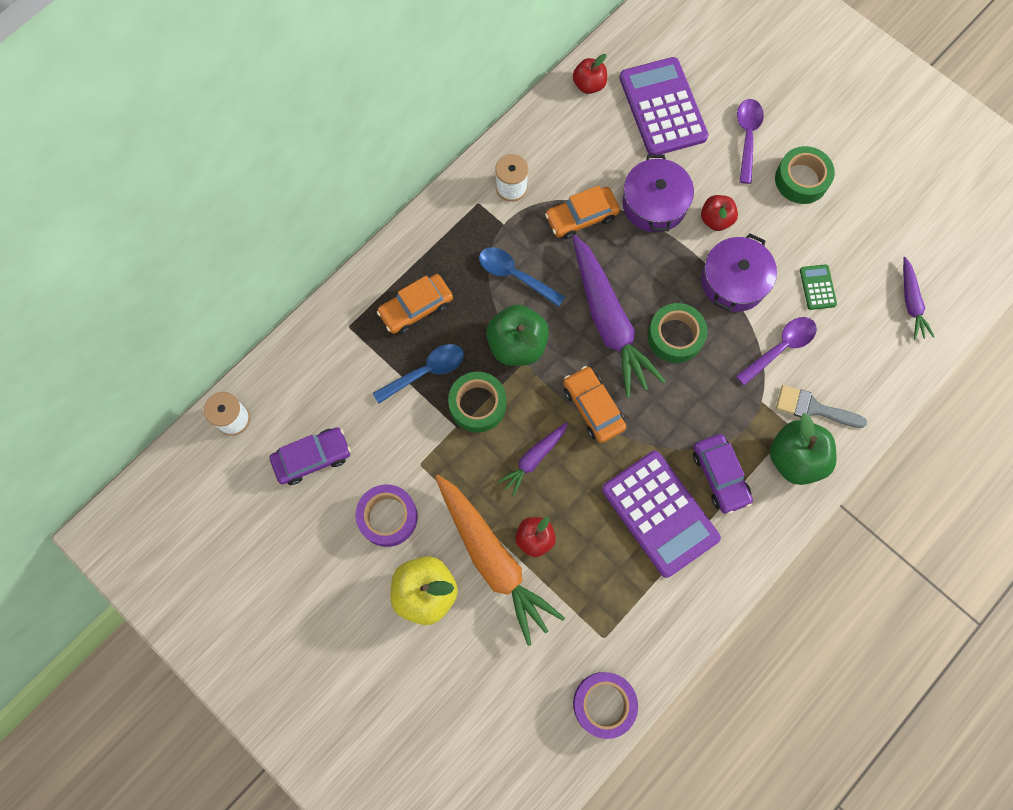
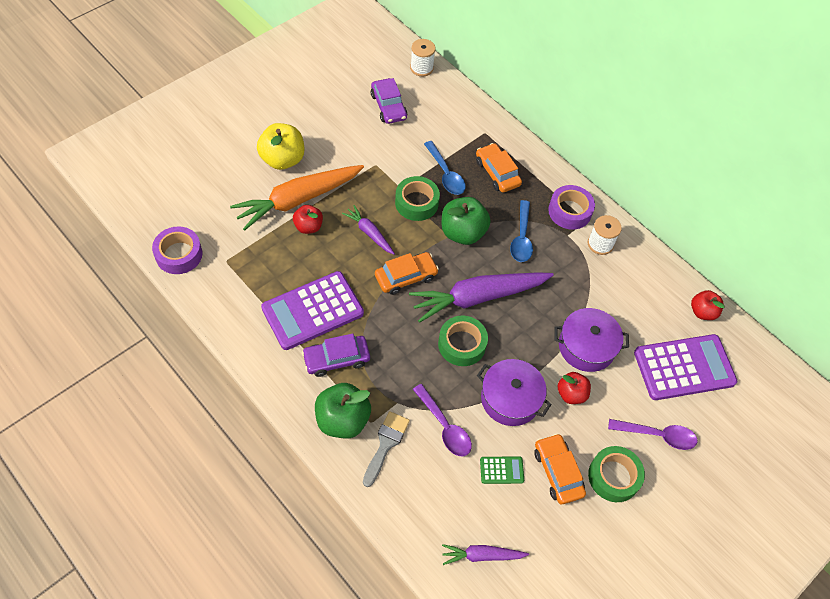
camera: 90 degrees right, 15 degrees down
(388, 517) = (340, 143): purple tape -> purple tape (569, 211)
(515, 275) = (521, 238): blue spoon -> blue spoon turned 150 degrees clockwise
(581, 217) = (573, 290): orange car -> orange car (558, 472)

